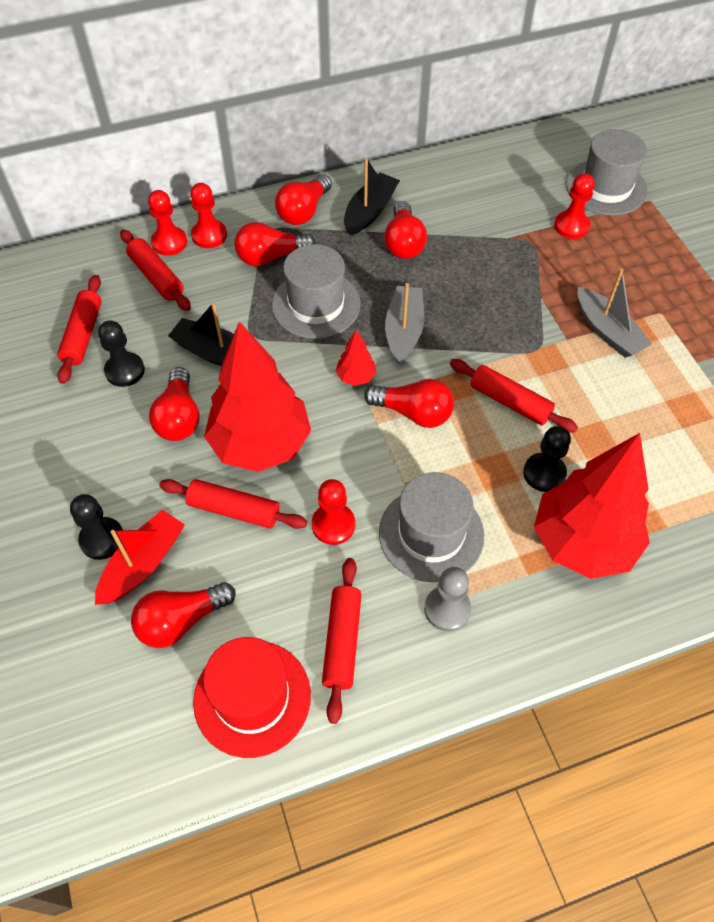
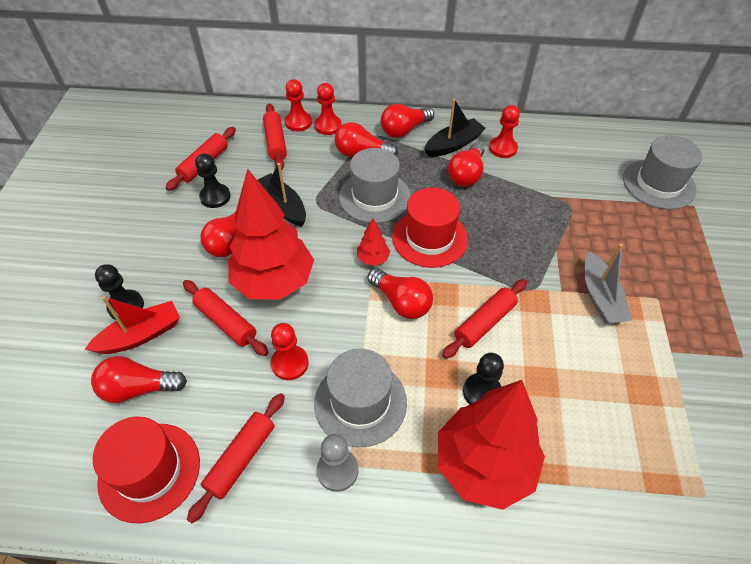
camera: 25 degrees right, 5 degrees down
(404, 331) = (429, 238): grey boat -> red hat
(510, 402) = (484, 323): red rolling pin -> red rolling pin turned 75 degrees clockwise
(571, 226) = (612, 204): red pawn -> red pawn (503, 148)

